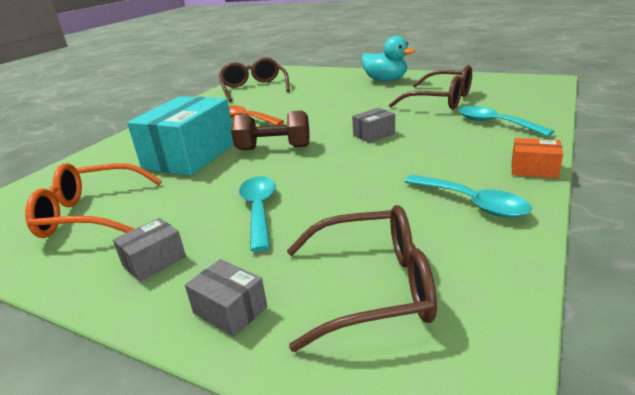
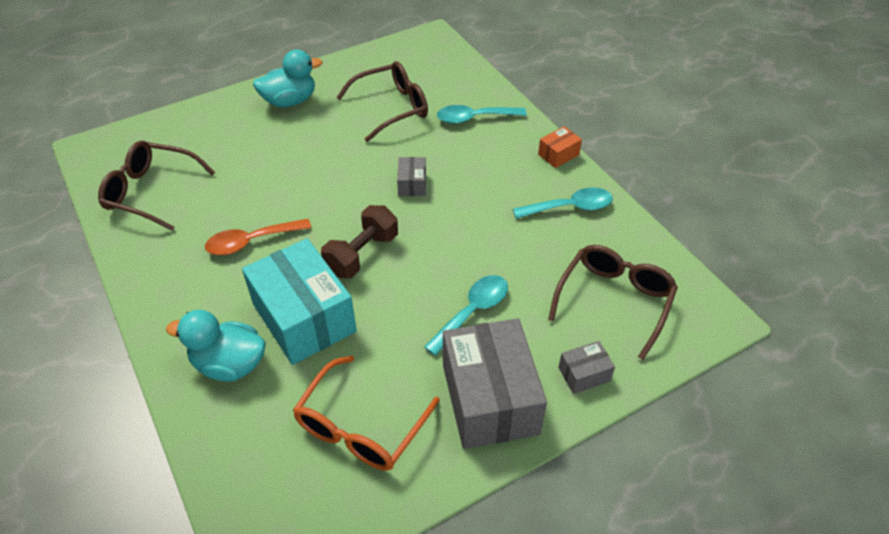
camera: 60 degrees left, 20 degrees up
(130, 153) = (229, 364): none -> turquoise duck
(154, 261) = (490, 399): grey box -> grey box, size x2.27
(259, 210) = (472, 312): turquoise spoon -> turquoise spoon turned 105 degrees clockwise

